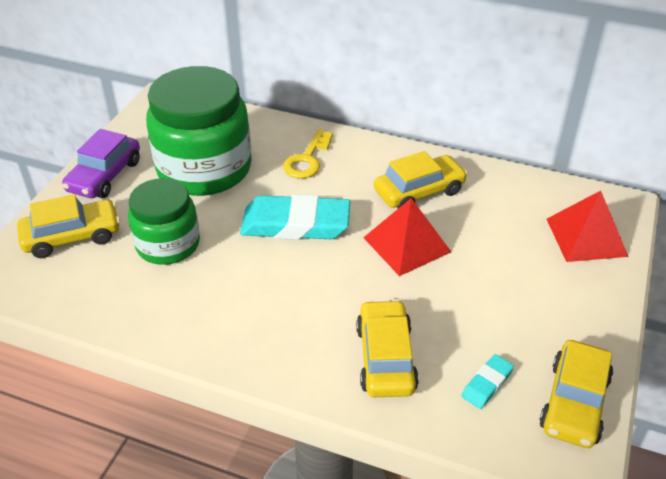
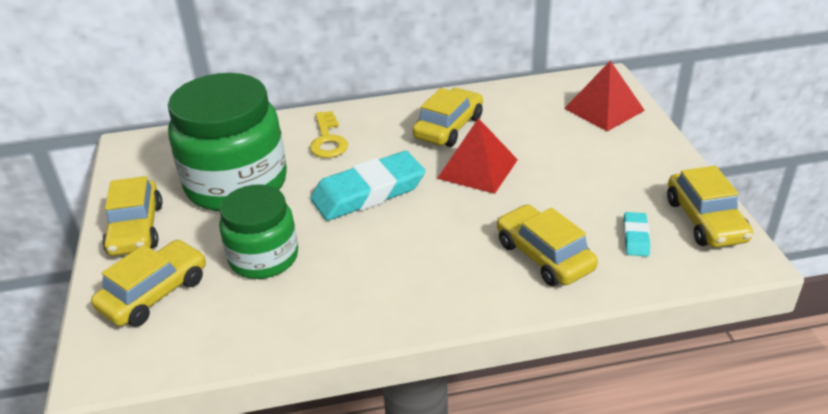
camera: 30 degrees left, 5 degrees down
(105, 176) = (136, 229): purple car -> yellow car

